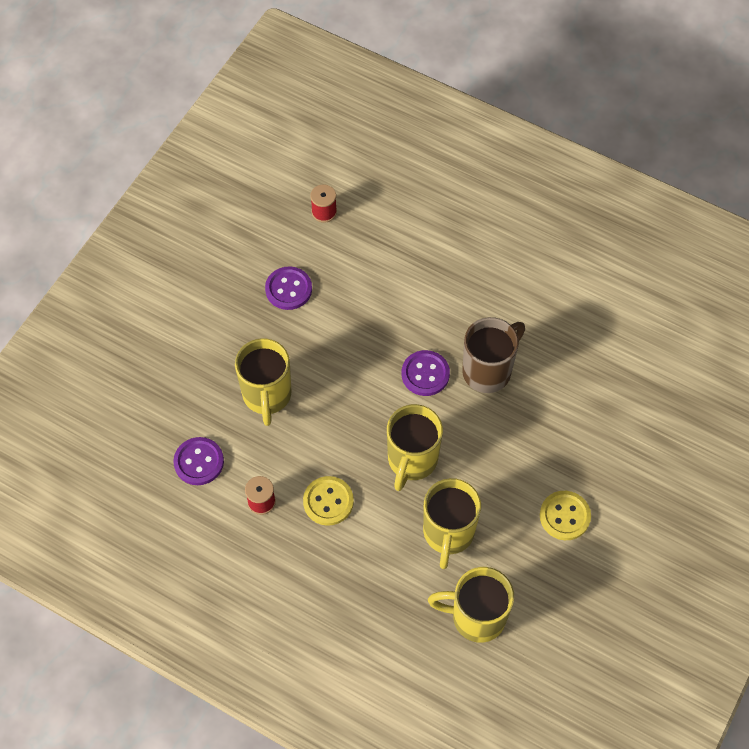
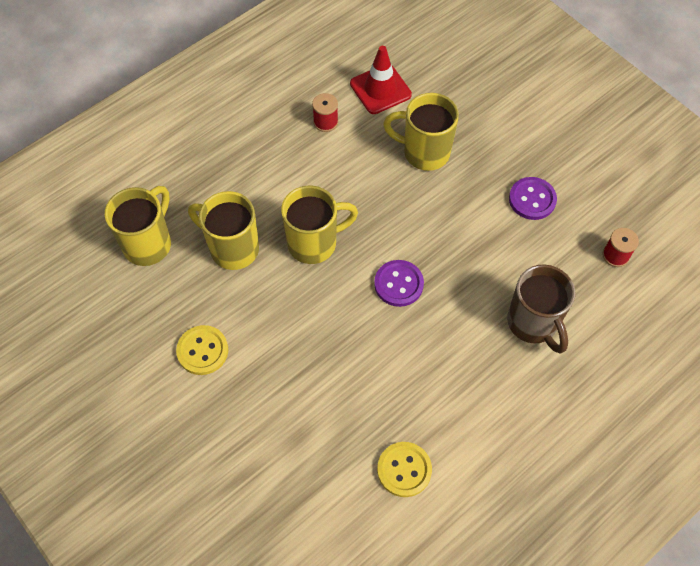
camera: 110 degrees right, 0 degrees up
(199, 462) = (380, 89): purple button -> red traffic cone
(328, 501) = (304, 168): yellow button -> yellow button (404, 470)
(411, 460) = (314, 243): yellow mug -> yellow mug turned 120 degrees clockwise
(488, 371) = (381, 341): brown mug -> brown mug (533, 324)

